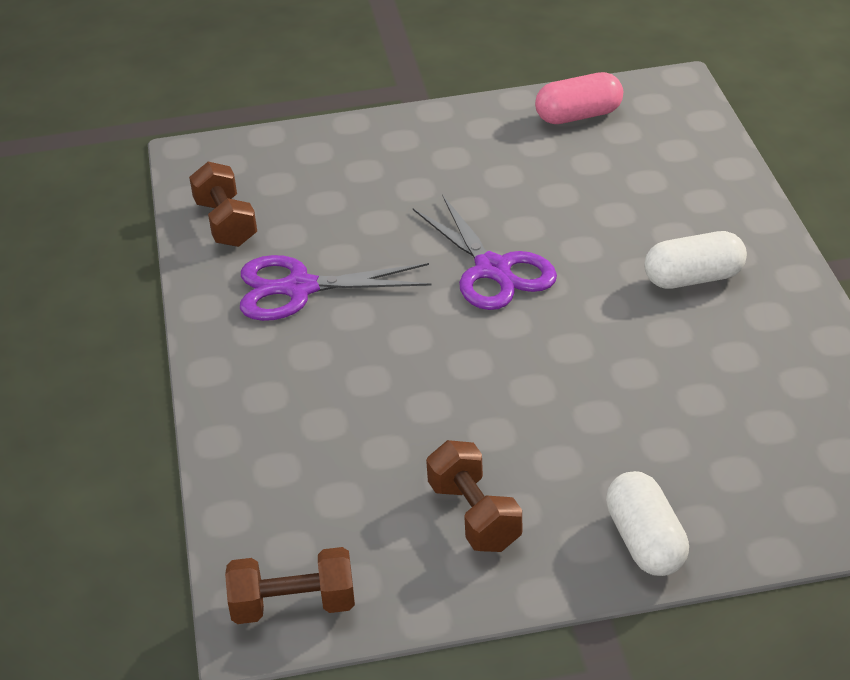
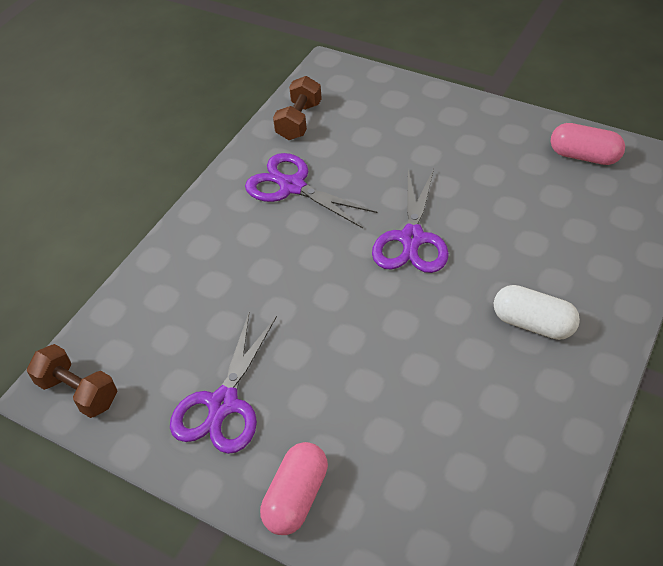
camera: 40 degrees right, 10 degrees up
(474, 516) = (223, 404): brown dumbbell -> purple scissors
(645, 542) = (296, 497): white capsule -> pink capsule

